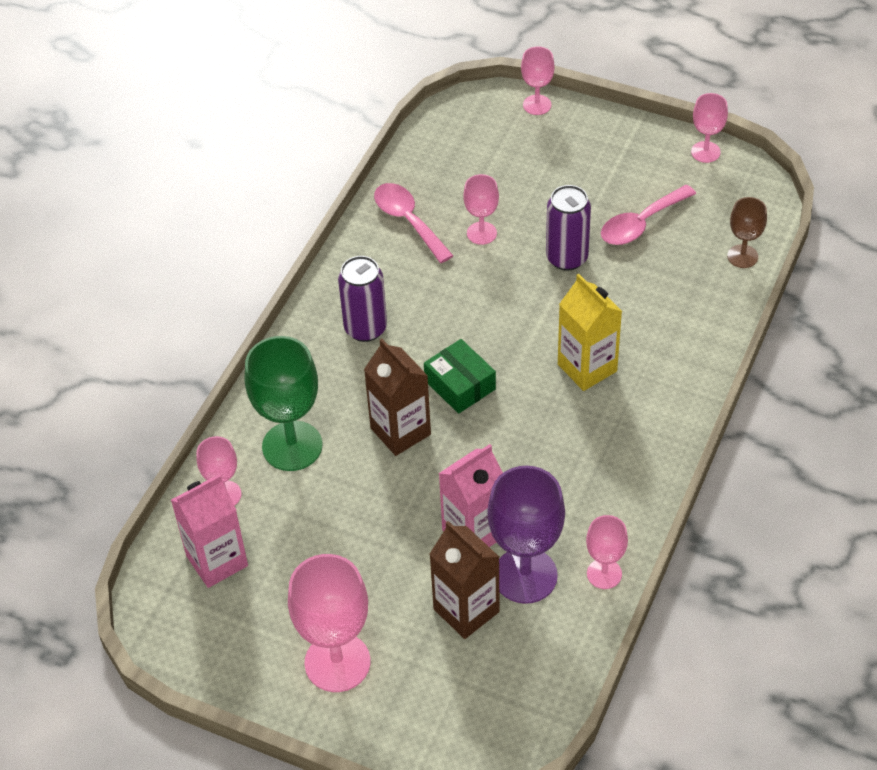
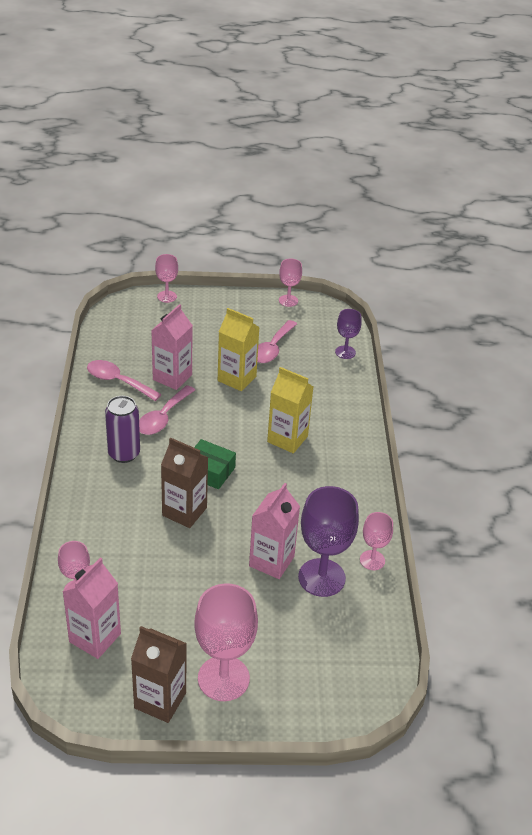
camera: 30 degrees left, 10 degrees down
(292, 446) = (111, 543): green goblet -> none
(440, 290) = (163, 417): none -> pink spoon
(466, 610) = (295, 613): brown carton -> brown carton (160, 700)
(481, 233) = (172, 377): pink goblet -> pink carton
(567, 258) = (237, 378): purple can -> yellow carton
(742, 256) = (345, 352): brown goblet -> purple goblet

